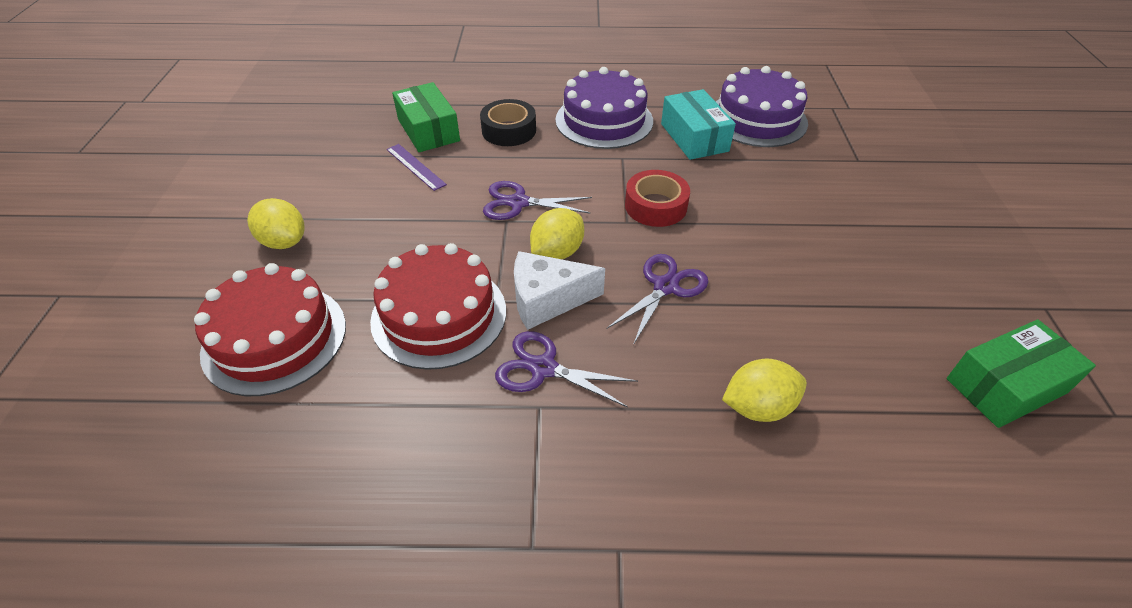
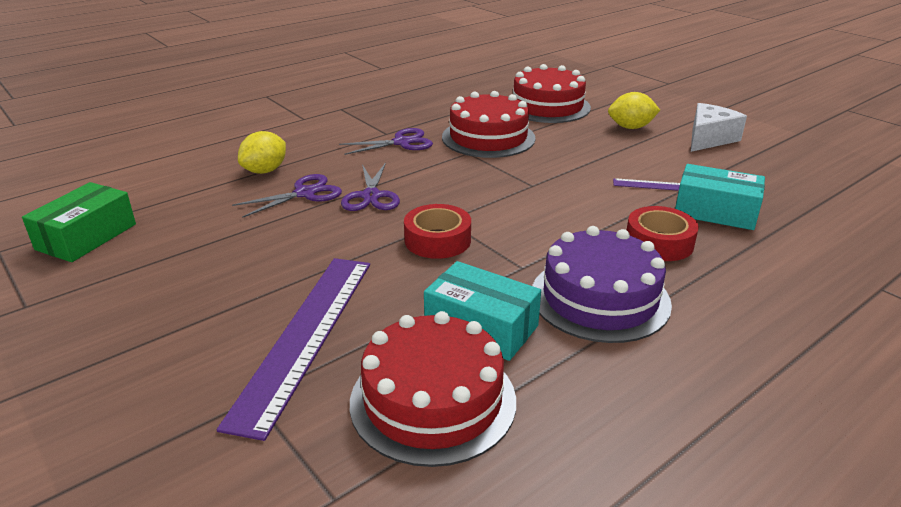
camera: 140 degrees right, 15 degrees down
(428, 130) = (715, 211): green box -> turquoise box
(509, 130) = (659, 242): black tape -> red tape
(518, 203) = (544, 197): purple scissors -> purple scissors (305, 193)
(547, 300) = (439, 163): white cheese -> white cheese (709, 139)
(557, 252) = (468, 184): yellow lemon -> none
(757, 119) = (433, 400): purple cake -> red cake
(810, 180) = (305, 336): none -> purple ruler

